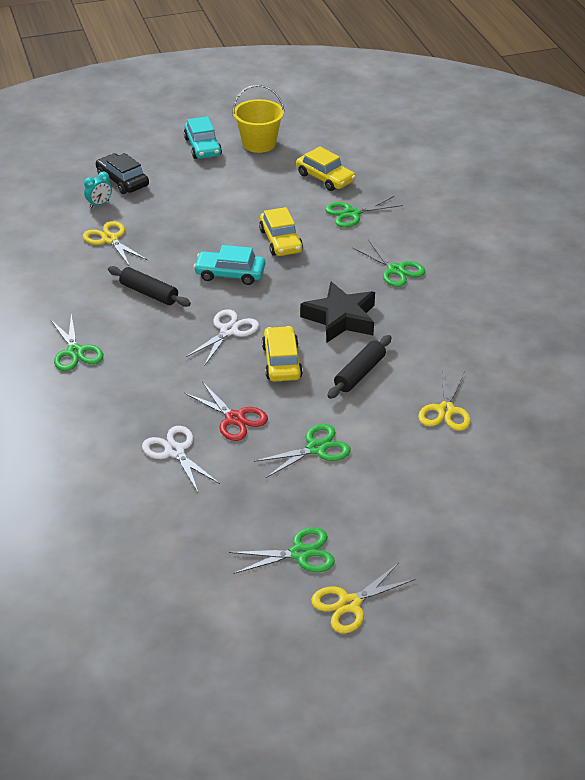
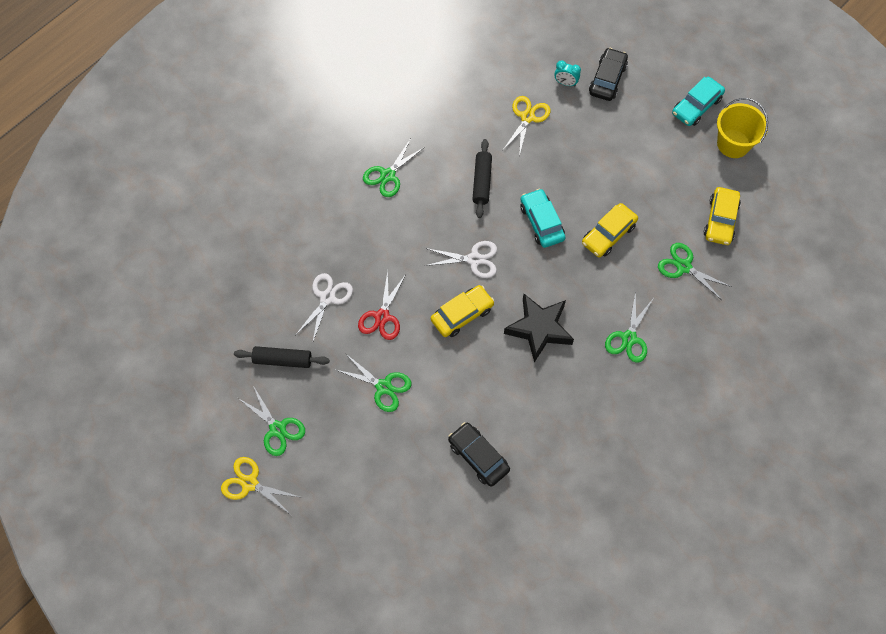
camera: 60 degrees right, 25 degrees up
(359, 373) = (483, 375): black rolling pin -> black rolling pin (282, 360)
(445, 410) = (478, 456): yellow scissors -> black car

